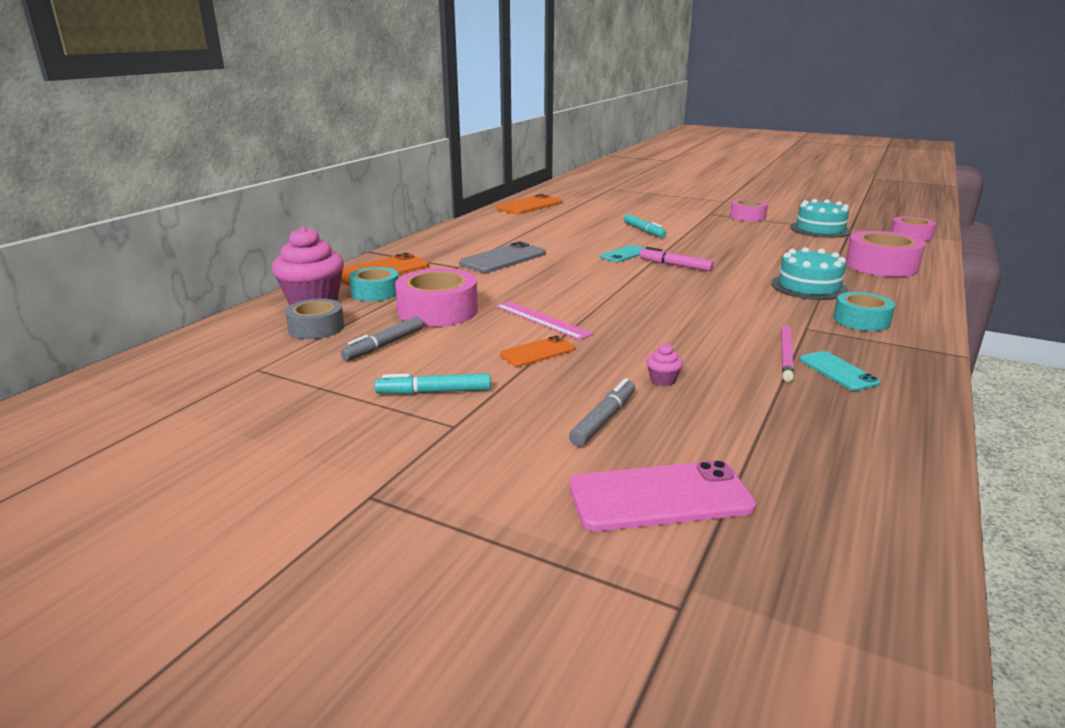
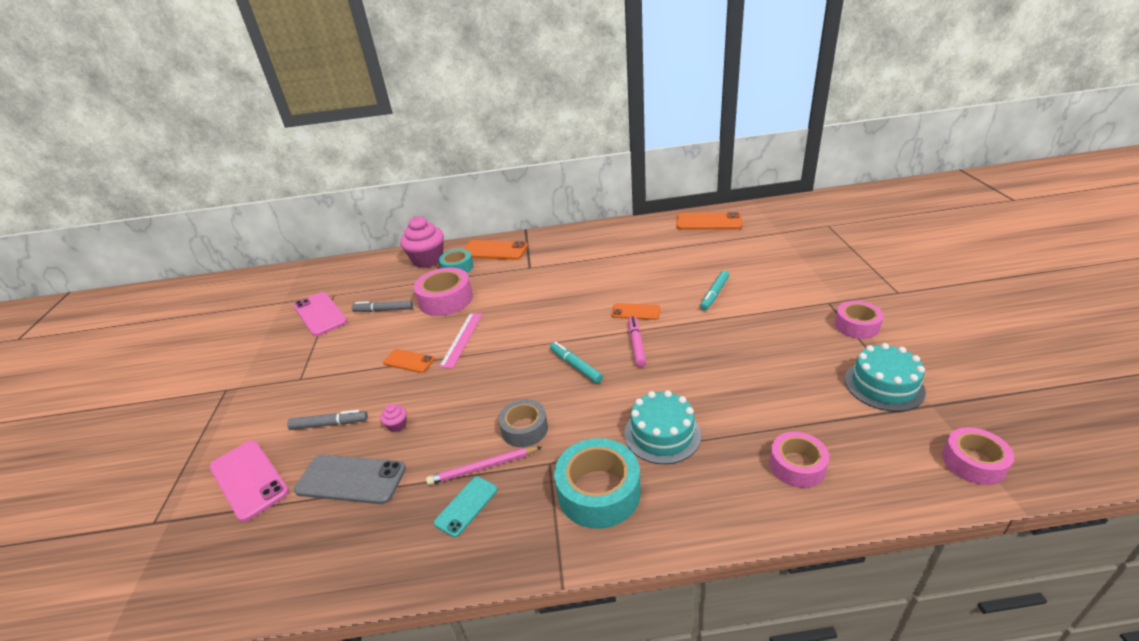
camera: 60 degrees right, 10 degrees up
(294, 386) = (320, 314): none -> pink phone
(316, 328) = (392, 281): grey tape -> grey tape (524, 429)
(434, 392) = (334, 354): turquoise marker -> turquoise marker (575, 366)
(503, 259) = (563, 273): grey phone -> grey phone (351, 479)
(624, 254) = (635, 312): turquoise phone -> orange phone
(861, 320) = (598, 492): turquoise tape -> turquoise tape, size x1.56
(881, 265) = (797, 466): pink tape -> pink tape, size x0.64

